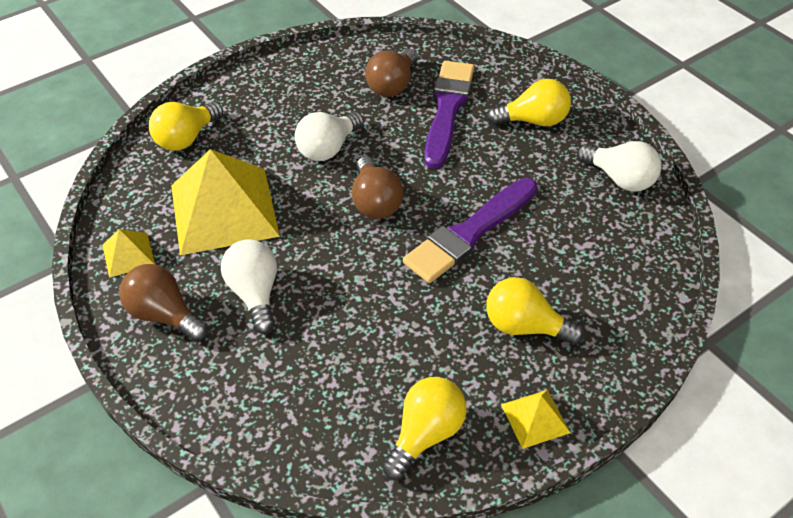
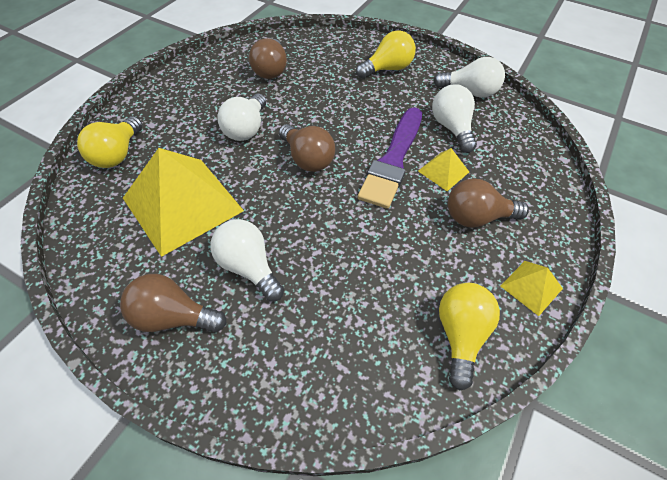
camera: 25 degrees left, 5 degrees up
(128, 255) = (110, 273): yellow pyramid -> yellow pyramid (443, 171)
(447, 109) = (322, 76): purple brush -> none
(524, 326) = (477, 217): yellow light bulb -> brown light bulb
(565, 216) = (451, 128): none -> white light bulb

